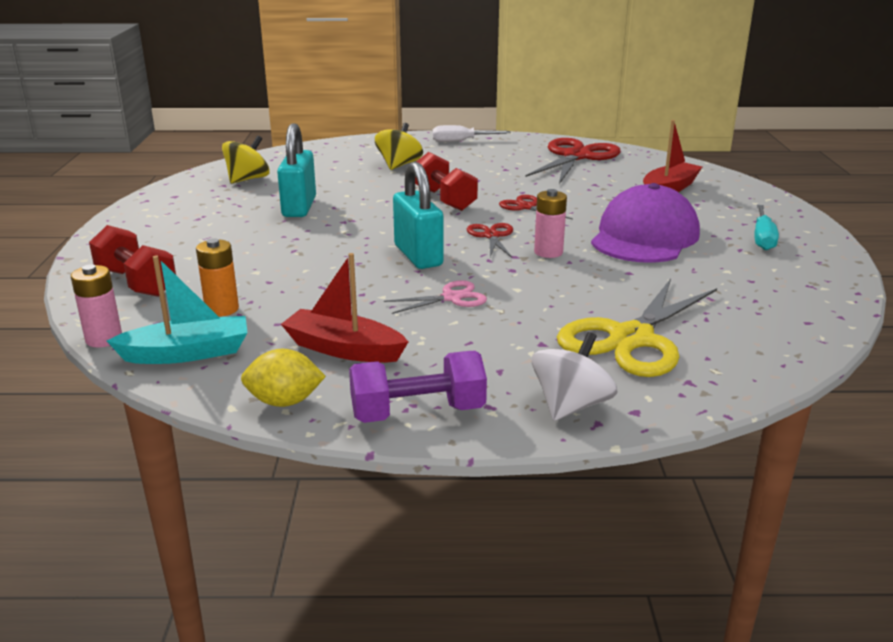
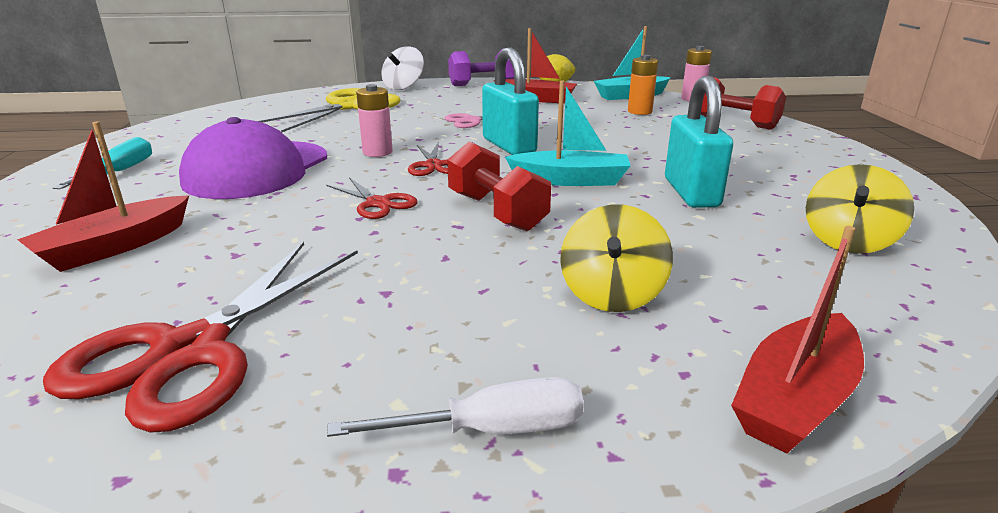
camera: 175 degrees right, 0 degrees up
(357, 143) = (795, 399): none -> red boat
(380, 219) = (570, 180): none -> turquoise boat

